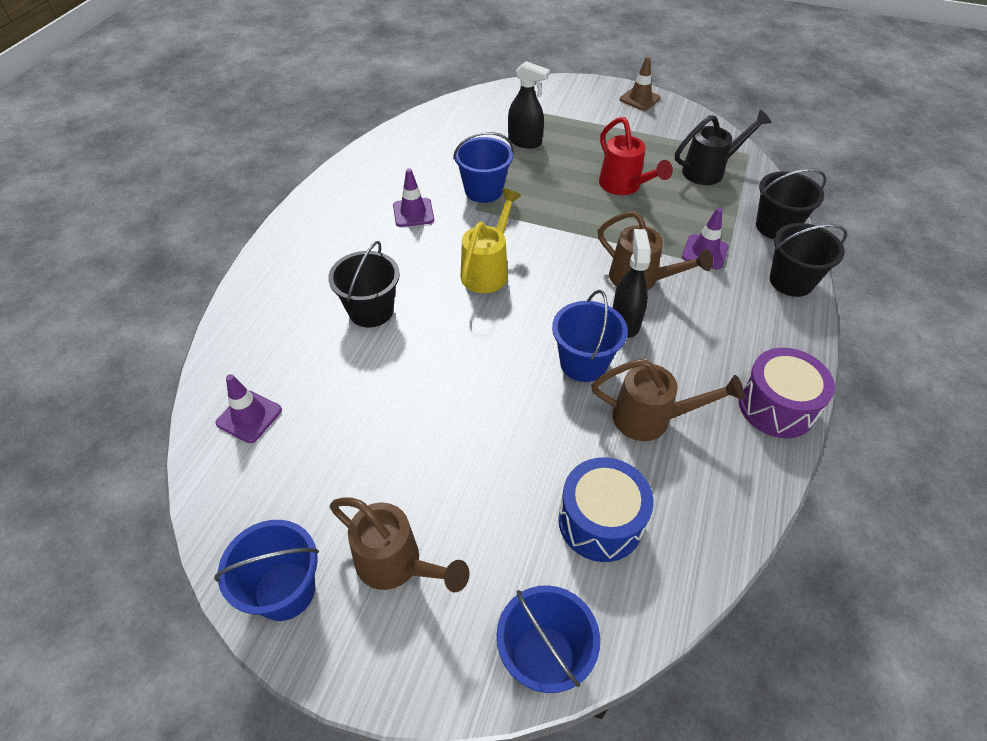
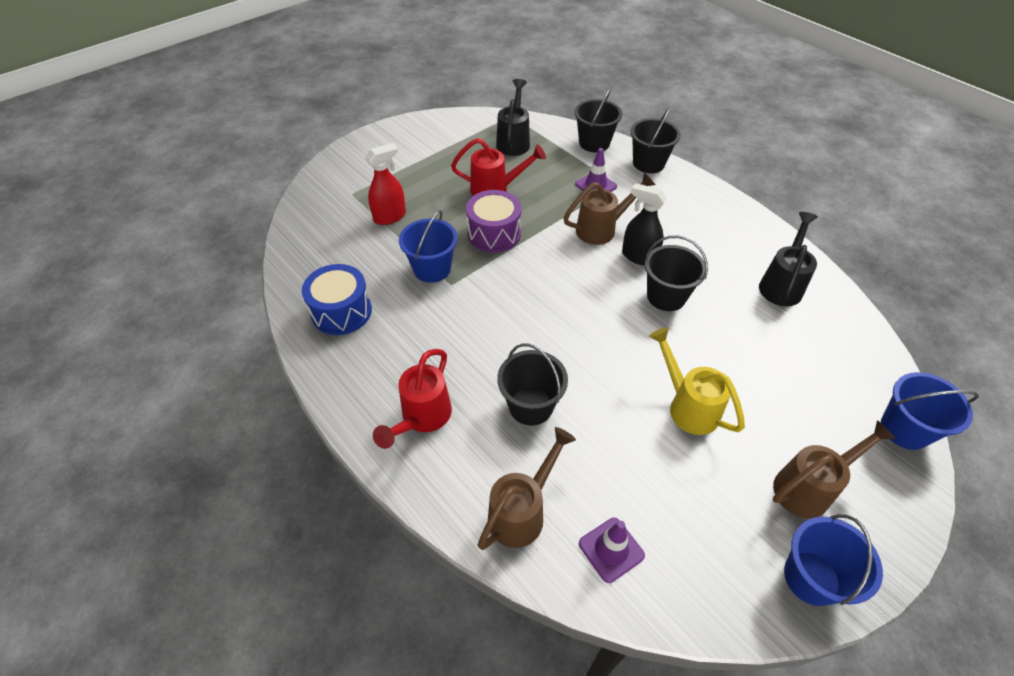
camera: 60 degrees left, 0 degrees up
(318, 251) = (422, 418): none -> red watering can
(413, 213) = (423, 327): purple traffic cone -> none
(488, 270) = (533, 307): yellow watering can -> yellow watering can (687, 405)
(525, 142) = (390, 216): black spray bottle -> red spray bottle
(583, 363) = (666, 296): blue bucket -> black bucket
(600, 521) = (808, 351): blue drum -> blue drum (341, 311)
(640, 99) = (398, 131): brown traffic cone -> none
(652, 419) = (734, 285): brown watering can -> brown watering can (522, 511)
(696, 467) = (782, 284): none -> black watering can
(776, 406) = (749, 224): purple drum -> purple drum (494, 233)

